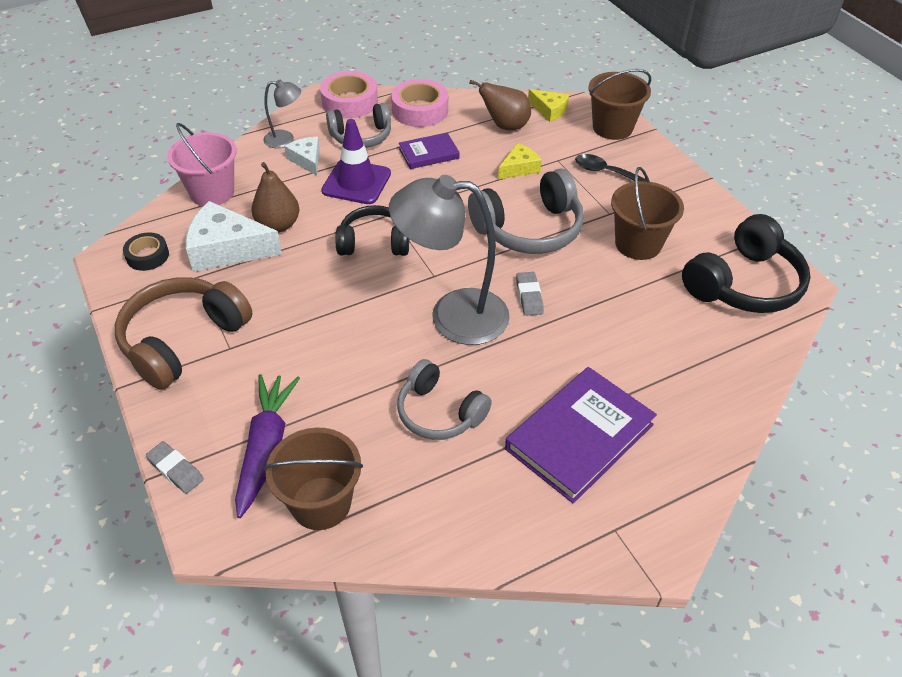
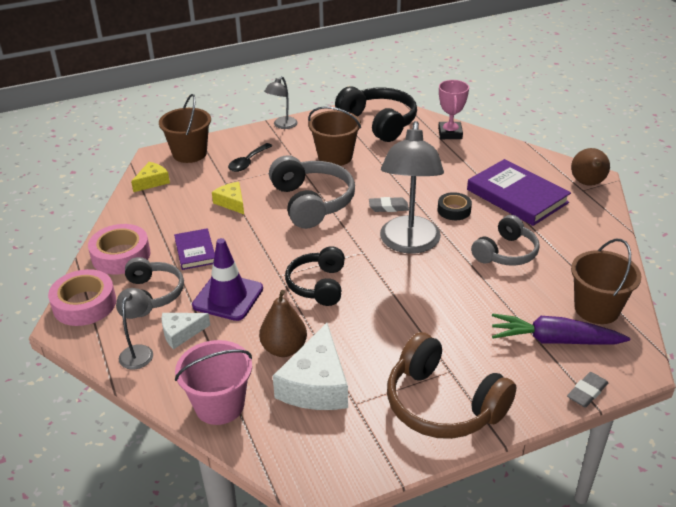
camera: 85 degrees left, 10 degrees down
(147, 256) = (320, 449): black tape -> black tape (454, 210)
(505, 126) = (167, 206): brown pear -> brown pear (587, 183)
(702, 192) = (282, 125): none -> grey lamp
(741, 364) = (450, 133): none -> pink trophy

